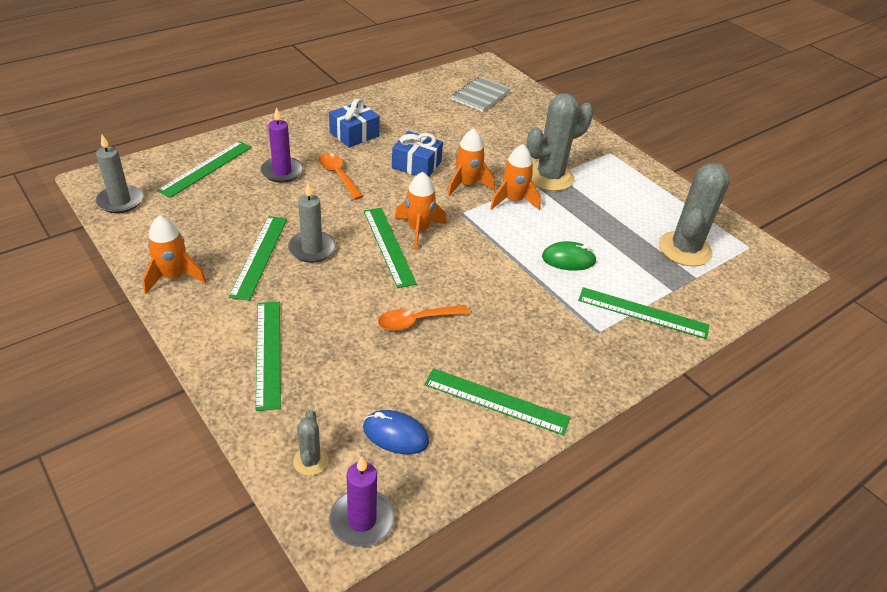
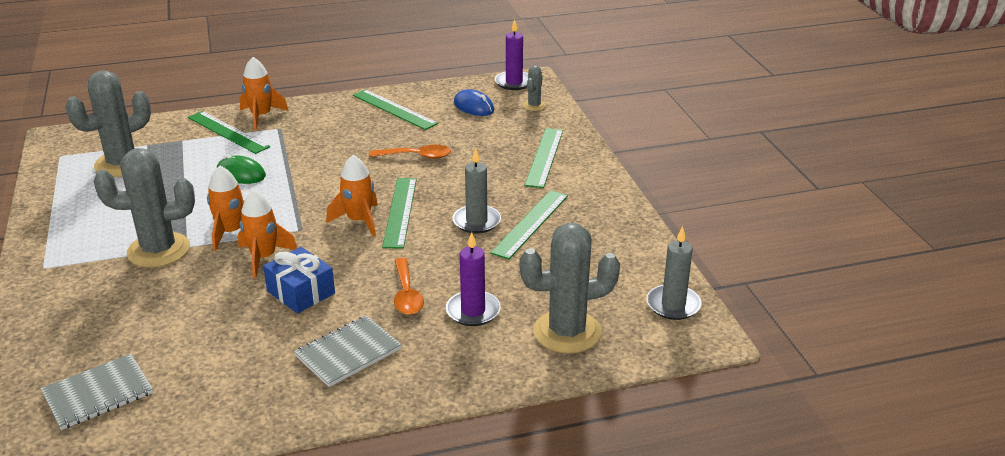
camera: 155 degrees left, 10 degrees down
(174, 277) = (615, 220): orange rocket -> orange rocket (261, 116)
(206, 168) = (567, 332): green ruler -> grey cactus
(354, 134) = (348, 353): blue gift -> grey notebook

